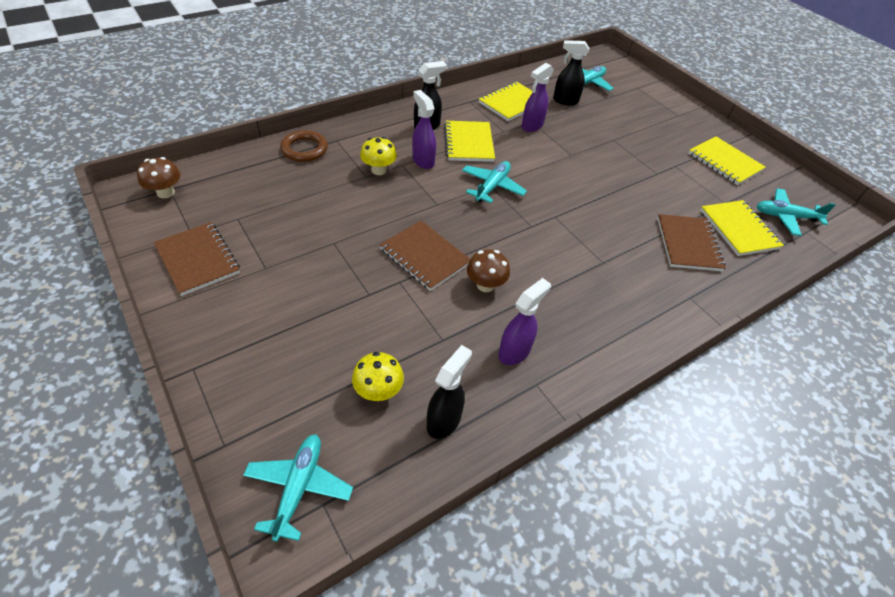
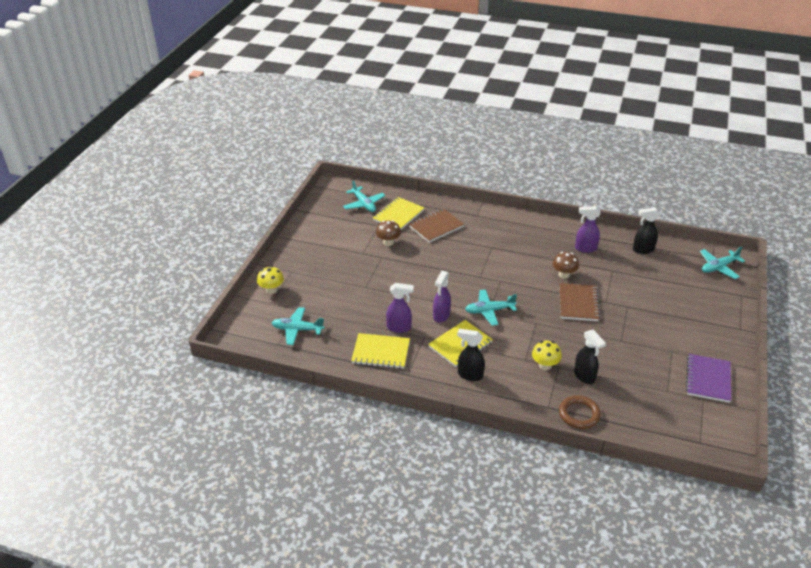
camera: 125 degrees left, 10 degrees down
(165, 192) = (704, 440): brown mushroom -> brown mushroom (388, 242)
(197, 260) = (708, 379): brown notebook -> purple notebook
(378, 391) = (660, 272): yellow mushroom -> yellow mushroom (271, 290)
(423, 160) = (508, 353): purple spray bottle -> purple spray bottle (441, 316)
(565, 101) = (341, 328): black spray bottle -> black spray bottle (584, 376)
(724, 162) = (331, 237): yellow notebook -> none

